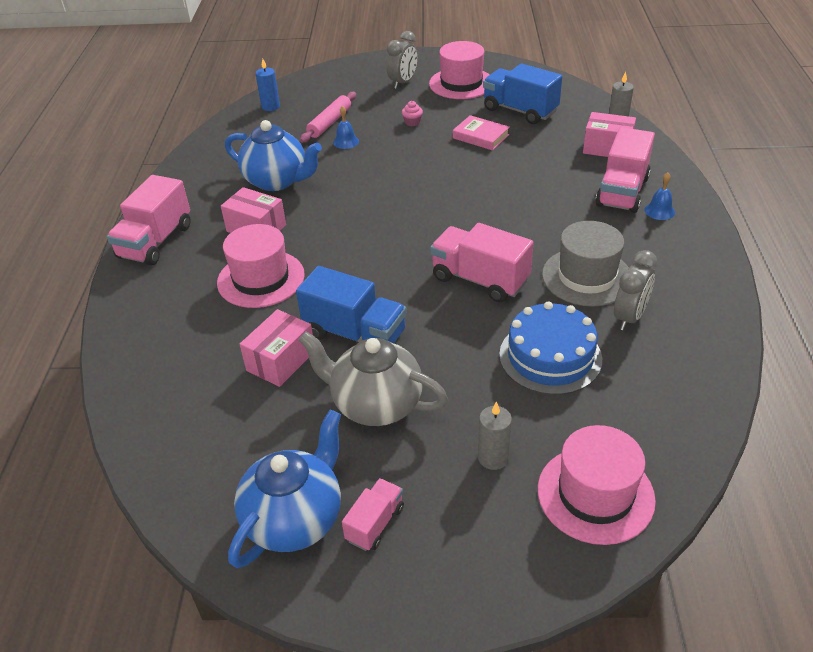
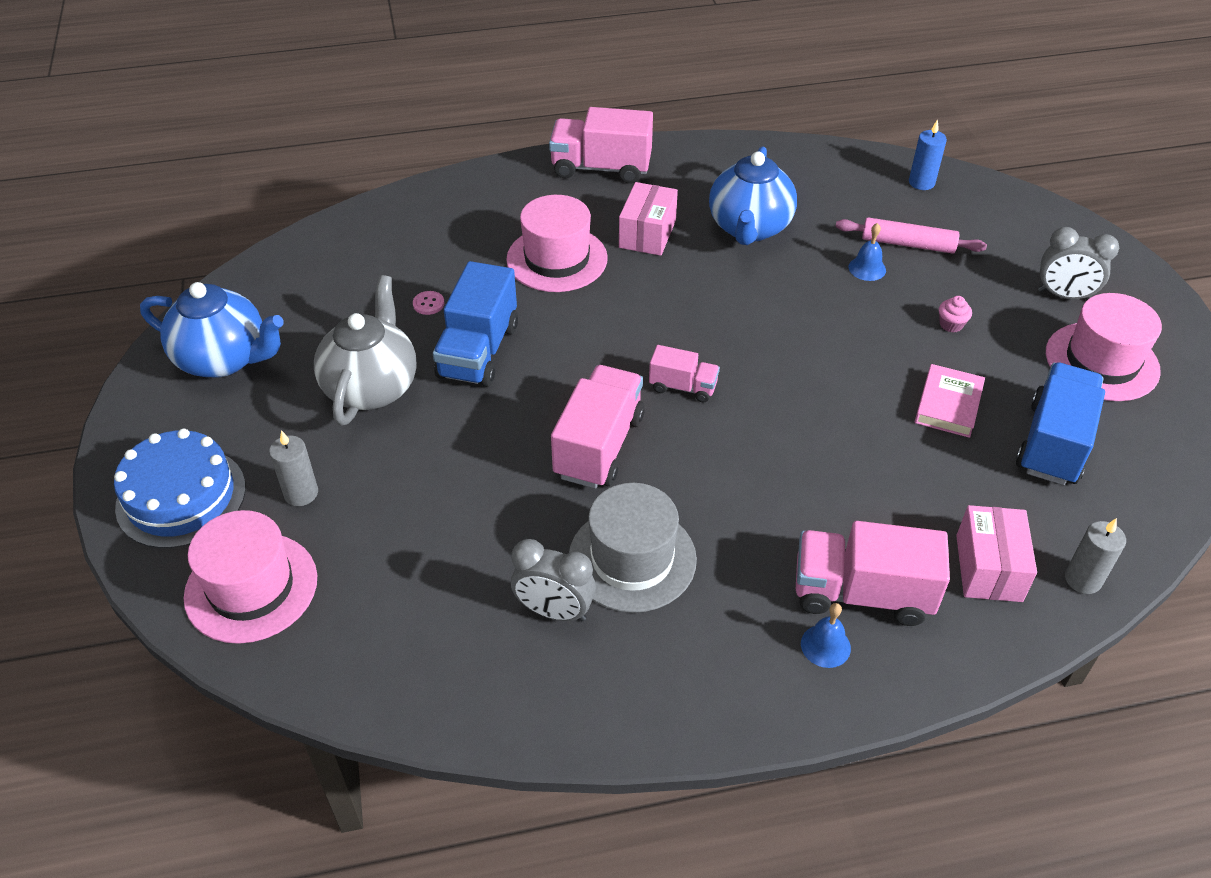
camera: 75 degrees right, 5 degrees up
(281, 361) = (428, 304): pink box -> pink button
(375, 524) = (217, 414): pink truck -> pink truck (683, 387)
(550, 356) = (465, 530): blue cake -> blue cake (181, 497)

